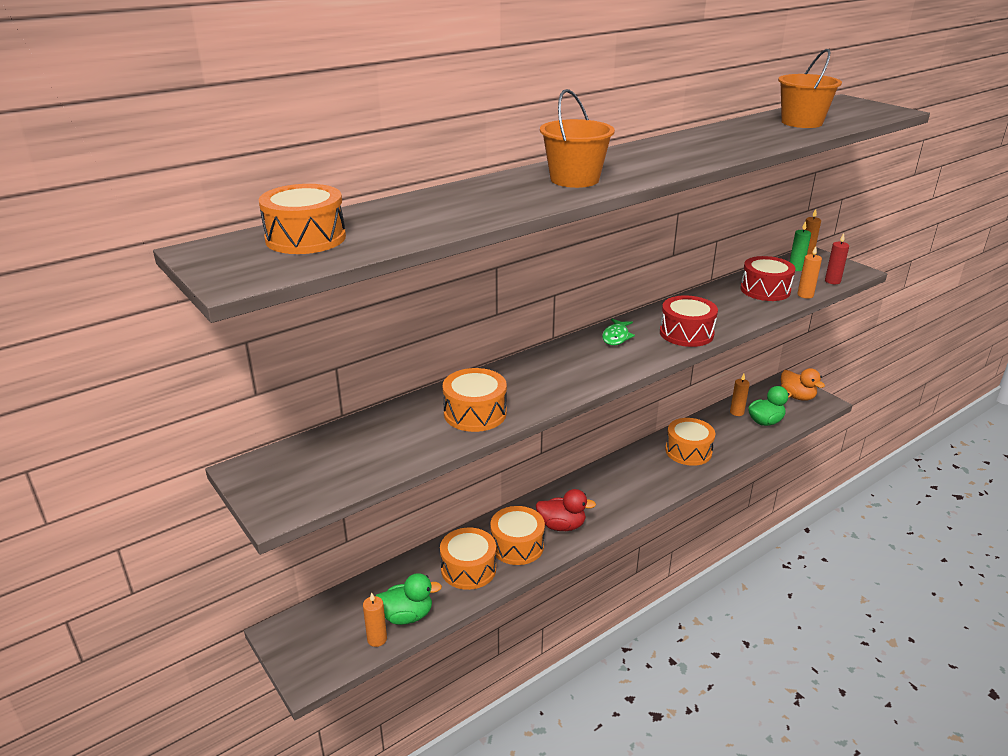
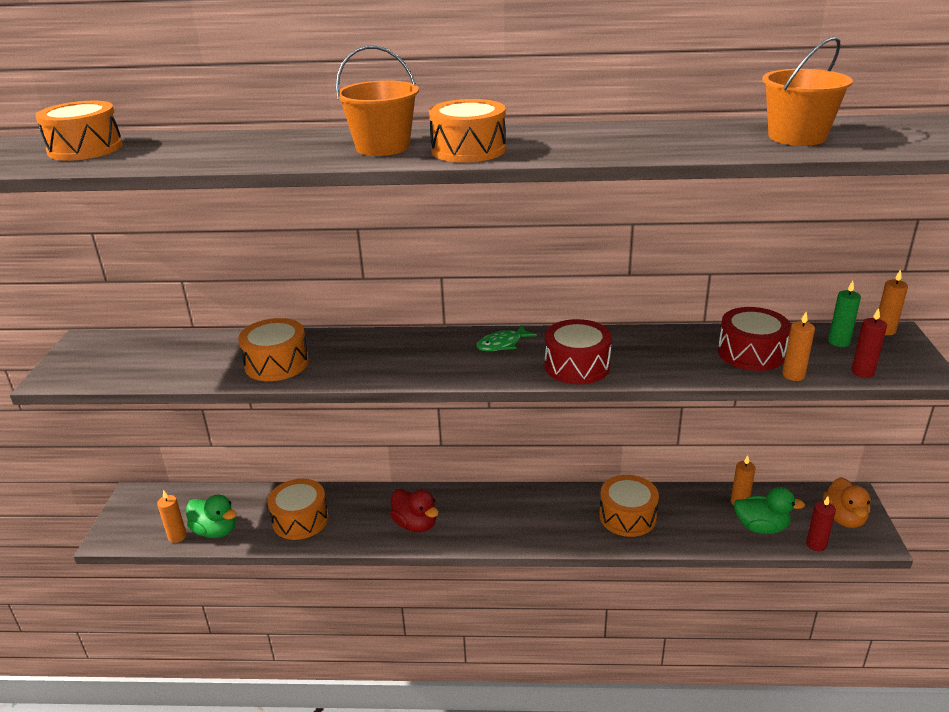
camera: 40 degrees right, 0 degrees up
(517, 545) = (359, 521): orange drum -> orange drum (468, 150)
(802, 418) = (816, 545): none -> red candle

